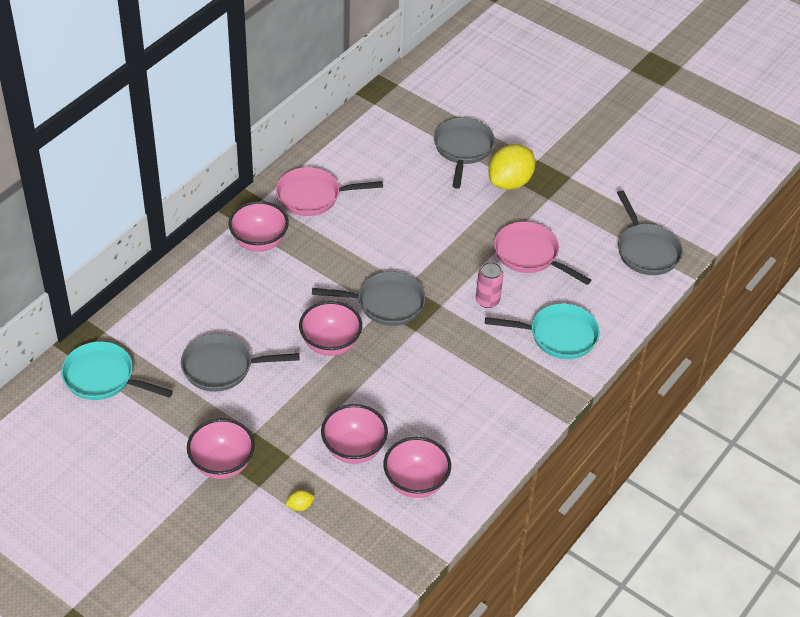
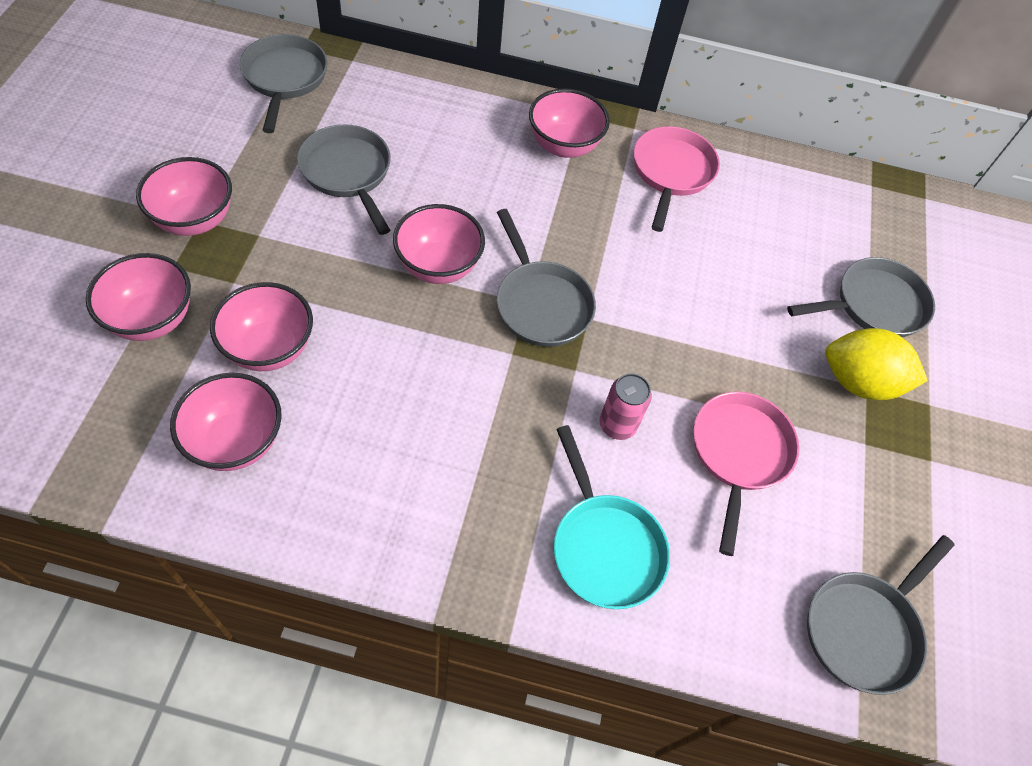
camera: 60 degrees right, 10 degrees up
(103, 377) = (285, 79): turquoise pan -> grey pan
(300, 506) = (152, 319): yellow lemon -> pink bowl
(313, 196) = (671, 173): pink pan -> pink pan turned 45 degrees clockwise

